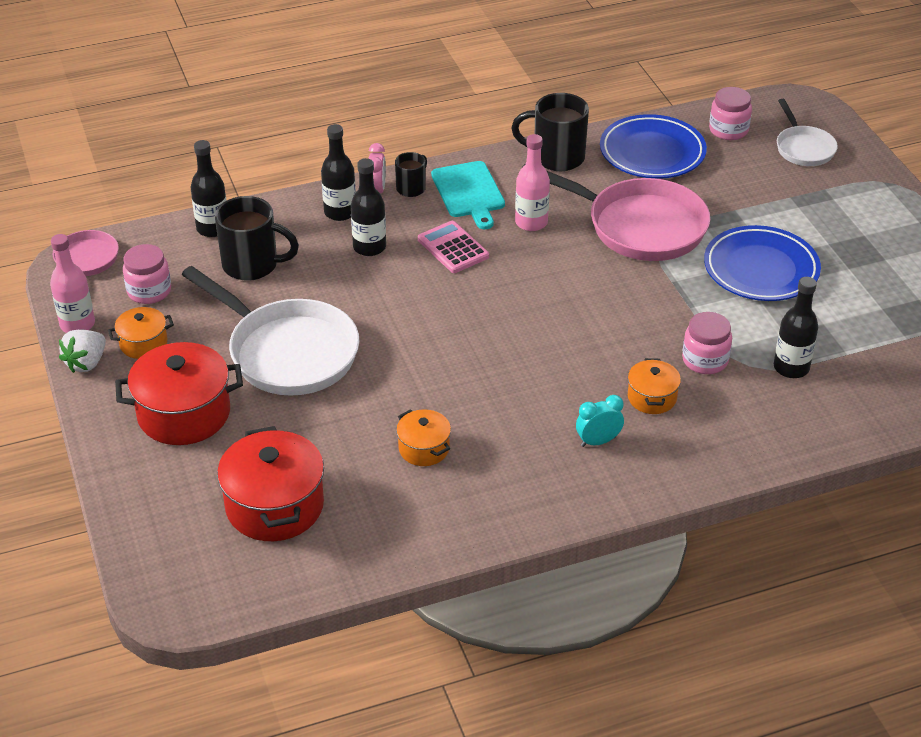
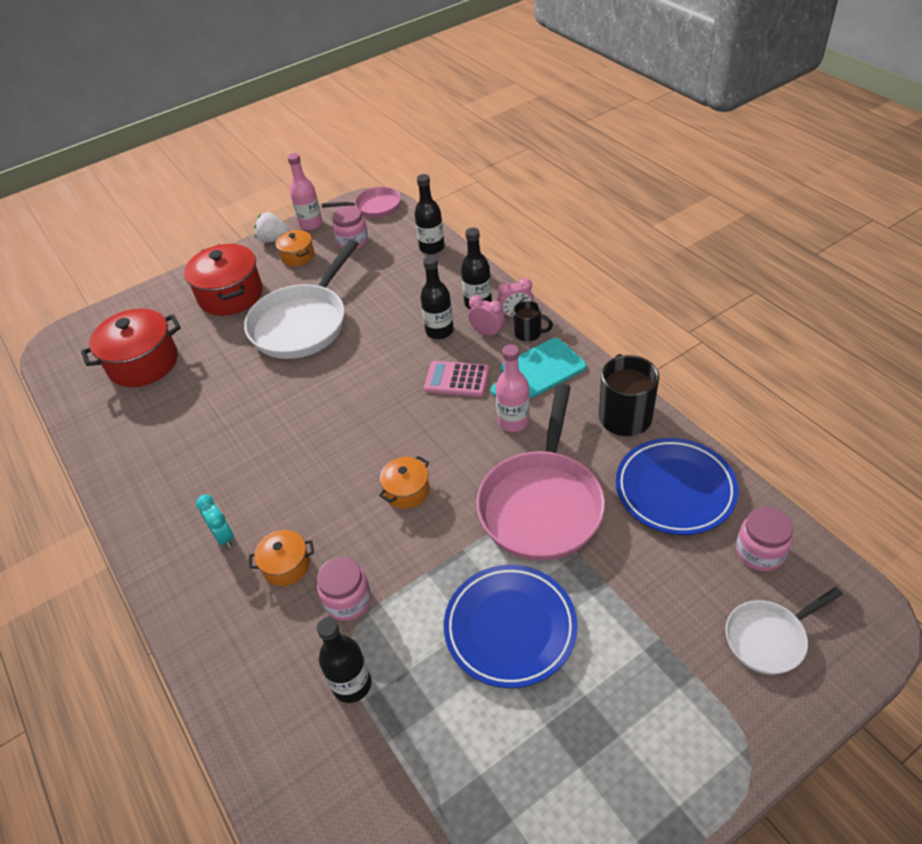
camera: 80 degrees right, 5 degrees up
(252, 265) = (396, 278): black mug -> none
(393, 215) = (487, 333): none -> pink clock
(424, 448) = (206, 425): orange pot -> orange pot (407, 491)
(453, 248) = (457, 379): pink calculator -> pink calculator turned 120 degrees counterclockwise

